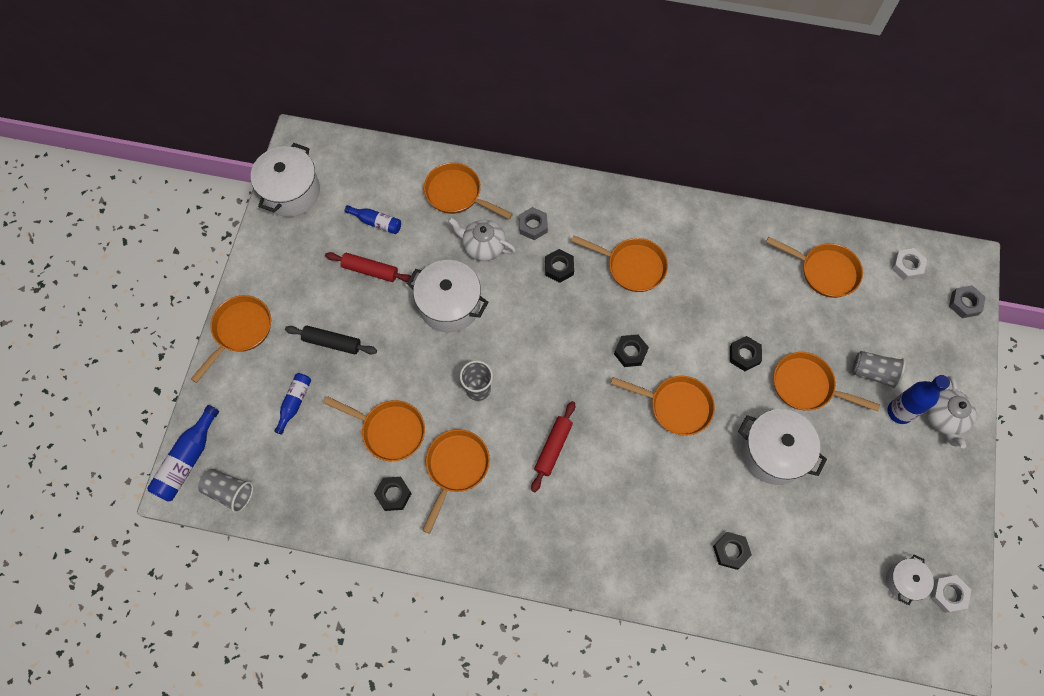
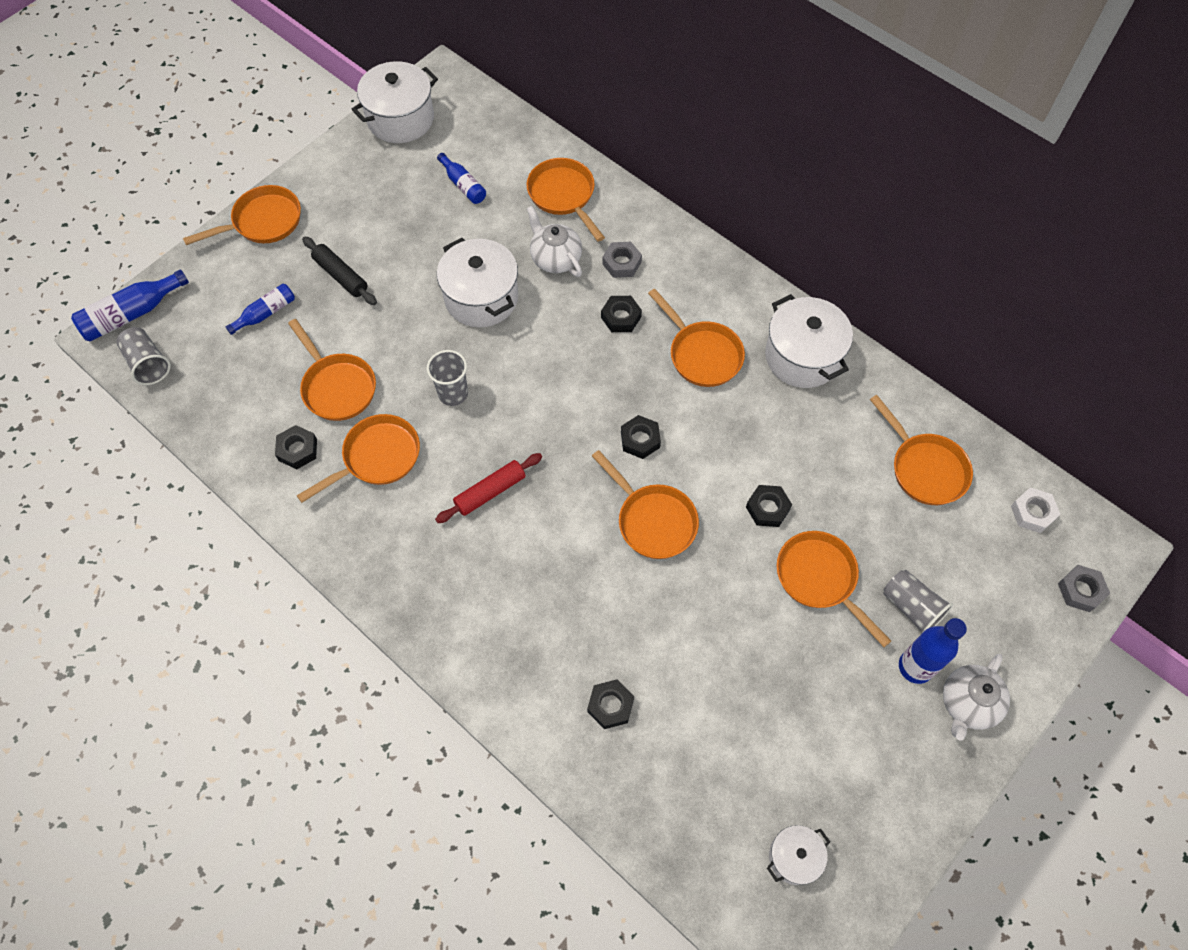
camera: 30 degrees right, 5 degrees down
(370, 270) = (425, 227): red rolling pin -> none
(773, 453) = (731, 629): white pot -> white pot (802, 356)
(948, 594) = (840, 904): white nut -> none

